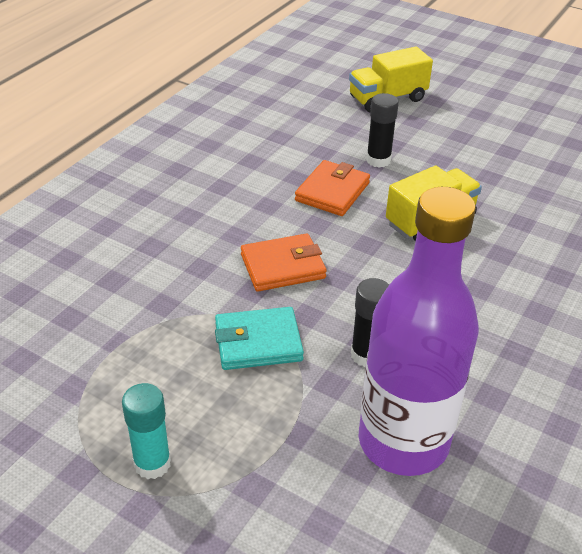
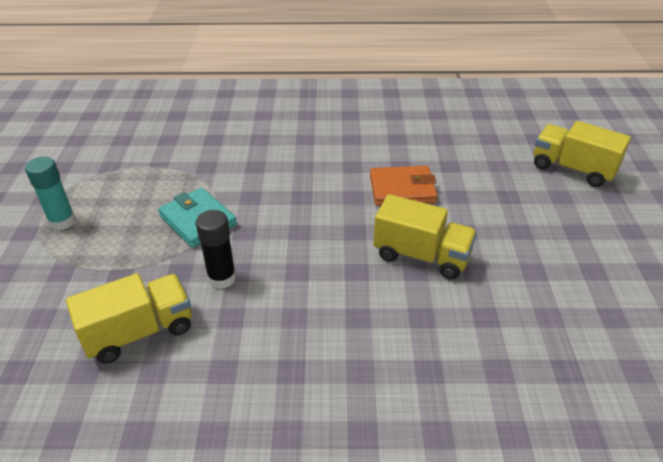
camera: 60 degrees right, 0 degrees up
(283, 266) = (288, 200): orange wallet -> none
(378, 160) = (474, 197): black glue stick -> none
(403, 442) = (139, 332): purple bottle -> yellow truck

